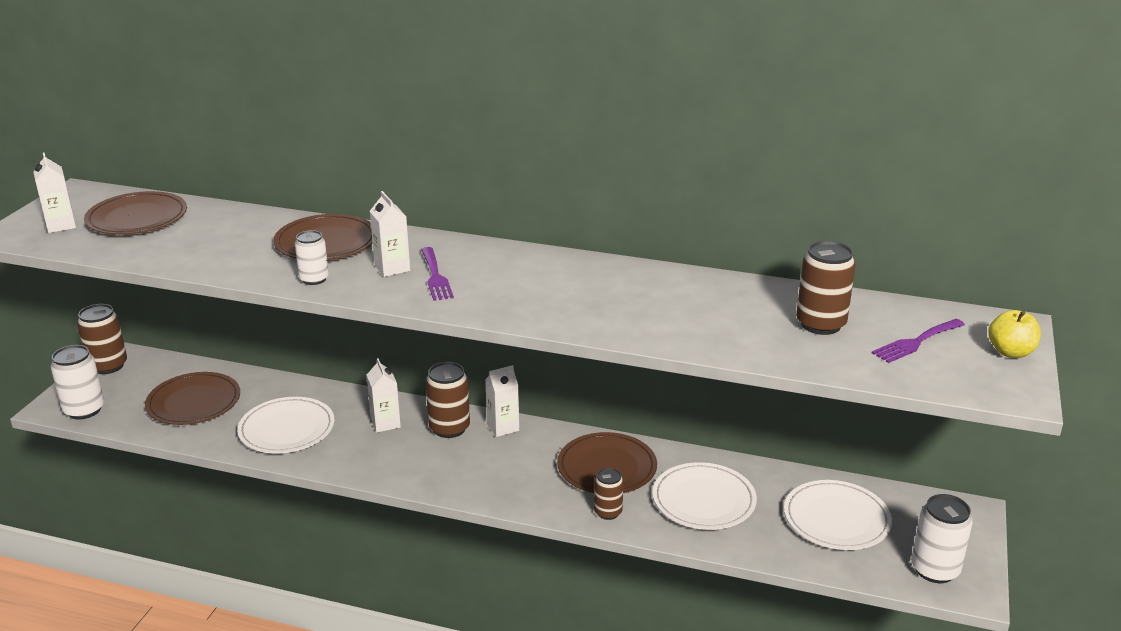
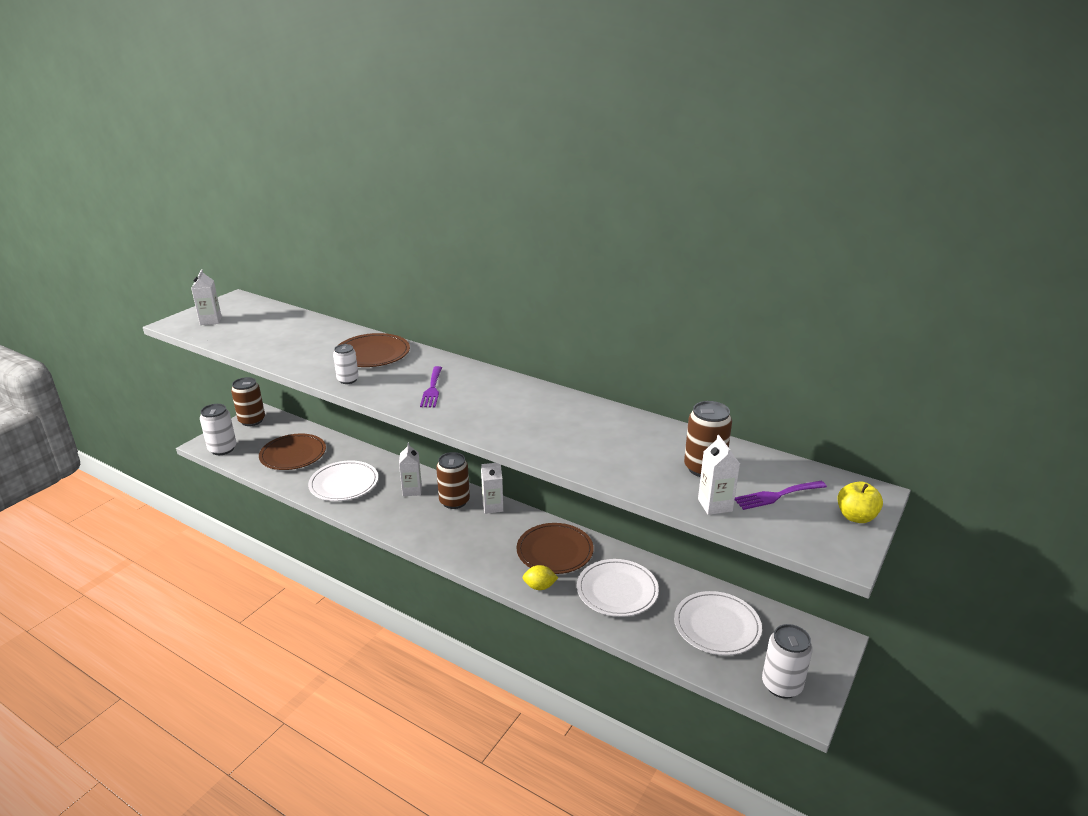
camera: 15 degrees right, 0 degrees up
(137, 218) = (261, 321): brown plate -> none
(392, 268) = (406, 379): white carton -> white carton (715, 505)
(608, 512) = (539, 586): brown can -> yellow lemon

